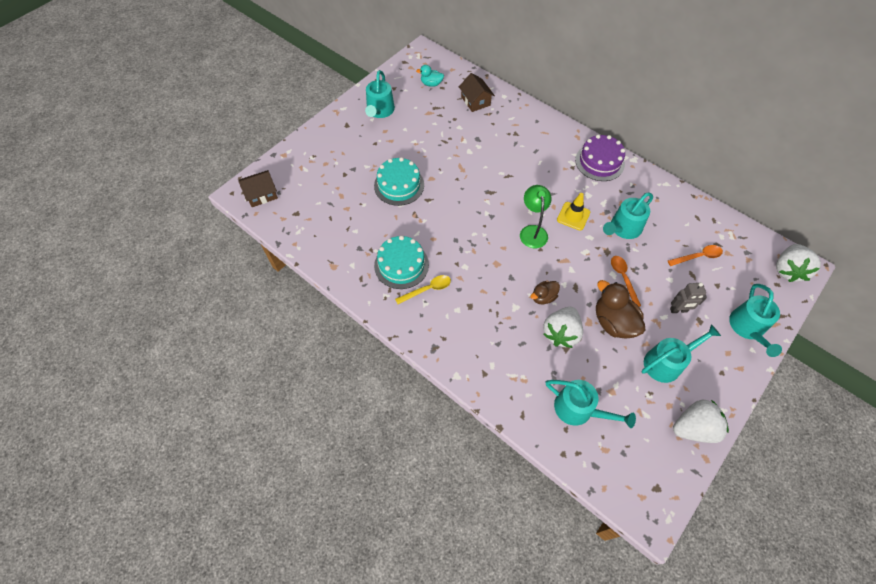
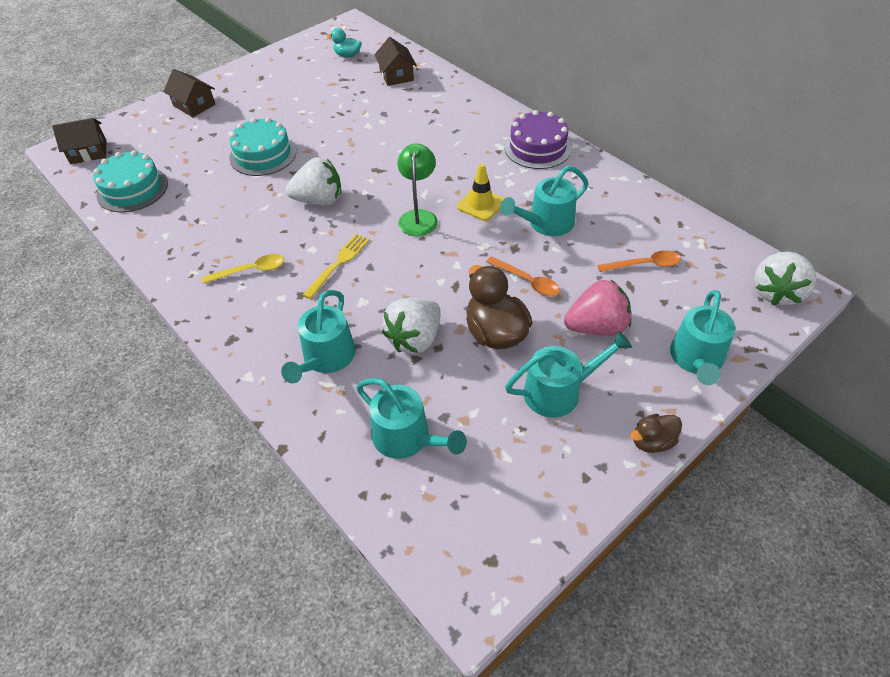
camera: 10 degrees right, 10 degrees down
(328, 142) = (194, 105): none -> brown house
(380, 111) = (272, 78): turquoise watering can -> turquoise watering can (326, 358)
(401, 265) = (228, 240): turquoise cake -> turquoise cake (132, 189)
(488, 277) = (338, 263): none -> yellow fork
(543, 297) = (405, 293): brown duck -> brown duck (652, 442)
(623, 278) = (527, 281): orange spoon -> orange spoon turned 135 degrees clockwise
(678, 310) = (596, 327): grey robot -> pink strawberry
(693, 428) = (575, 483): white strawberry -> white strawberry (319, 200)

